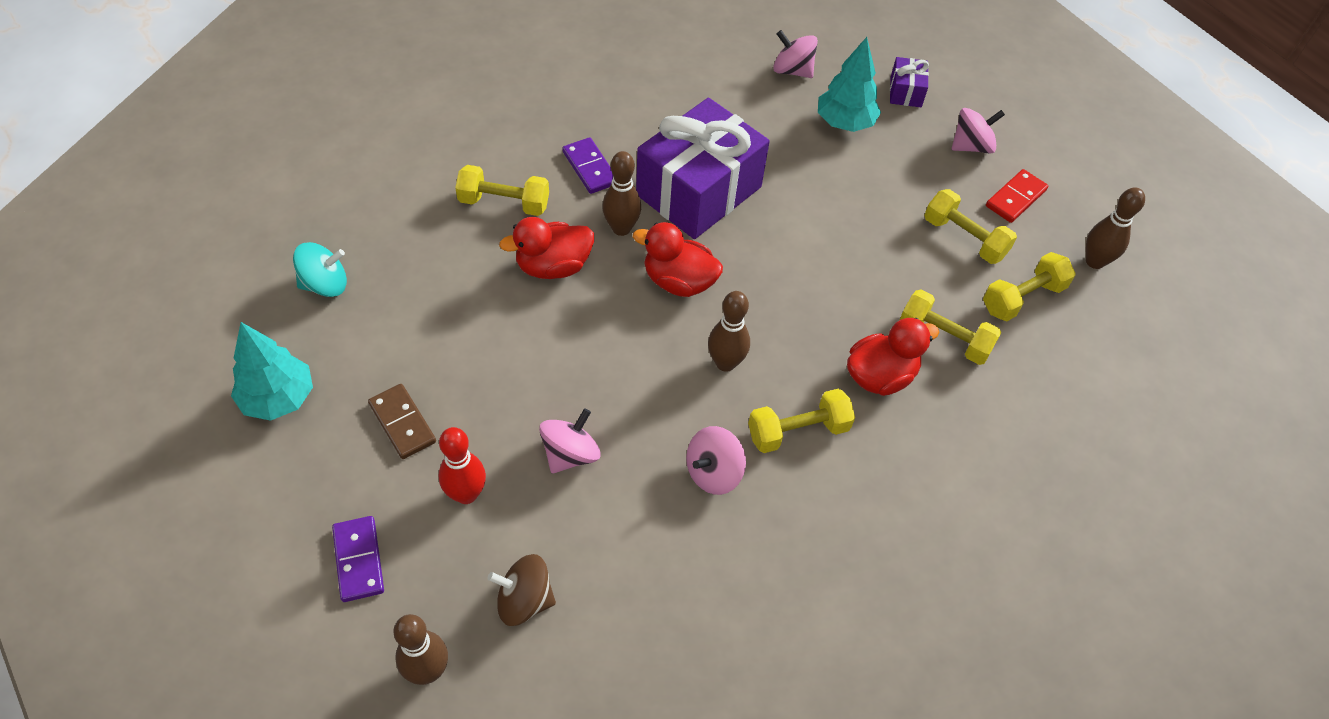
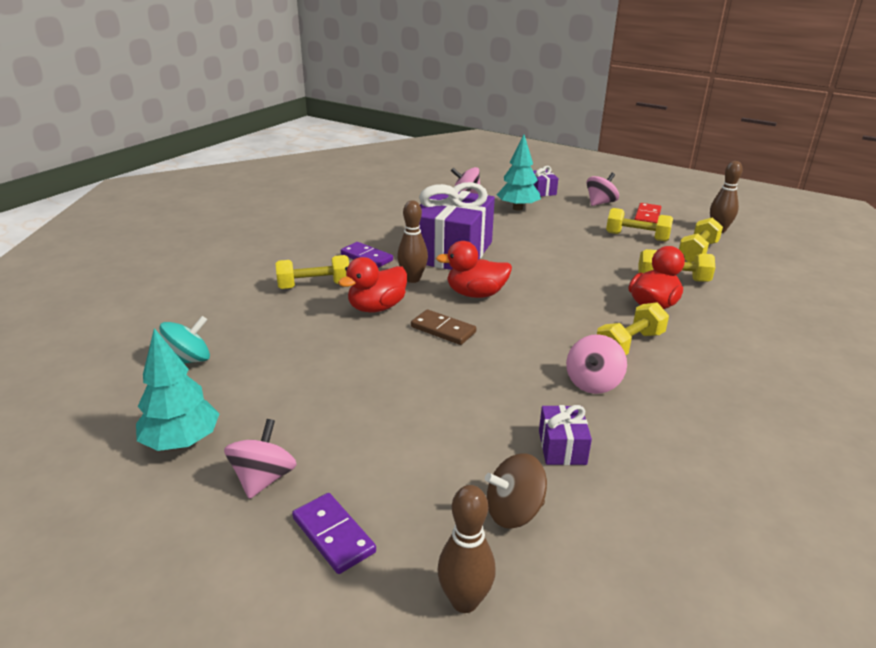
camera: 20 degrees left, 25 degrees down
(402, 423) = (314, 425): brown domino -> brown domino (443, 330)
(466, 494) = (405, 454): red bowling pin -> none
(570, 454) = (474, 404): pink spinning top -> pink spinning top (264, 478)
(619, 545) = (562, 447): none -> purple gift
(725, 363) = (545, 324): brown bowling pin -> none

